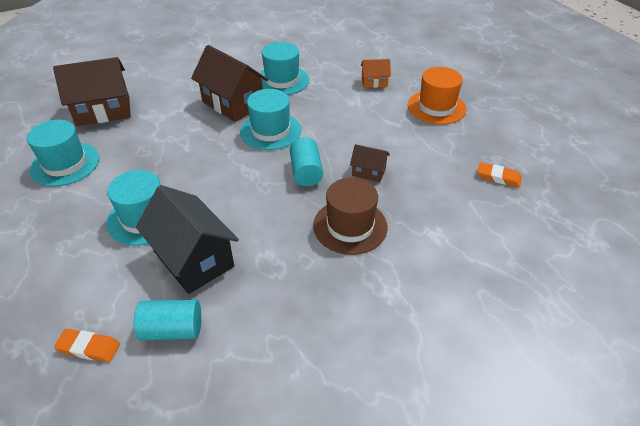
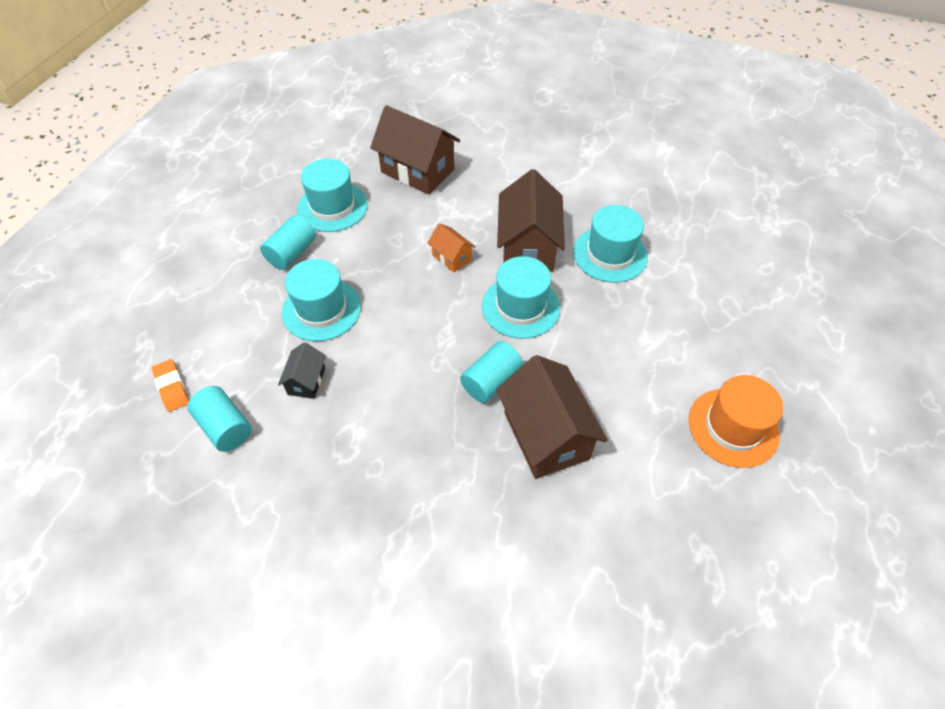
camera: 50 degrees right, 10 degrees up
(71, 206) = (292, 253): none -> turquoise cylinder
(193, 259) = (306, 381): black house -> black house, size x0.50
(350, 226) = (451, 474): brown hat -> none
(368, 172) = (546, 435): brown house -> brown house, size x2.02
(374, 82) = (706, 334): orange house -> orange house (451, 257)
(498, 177) = (671, 575): orange eraser -> none

